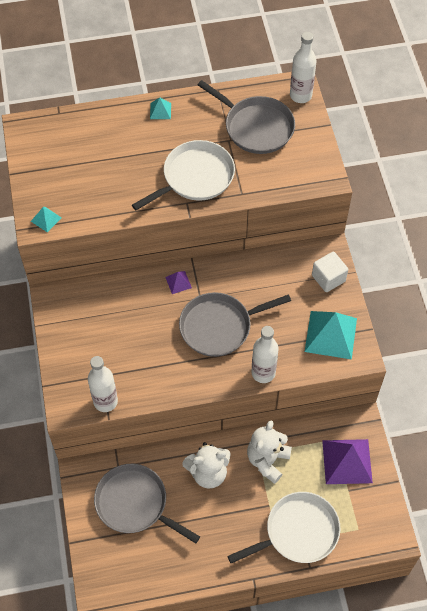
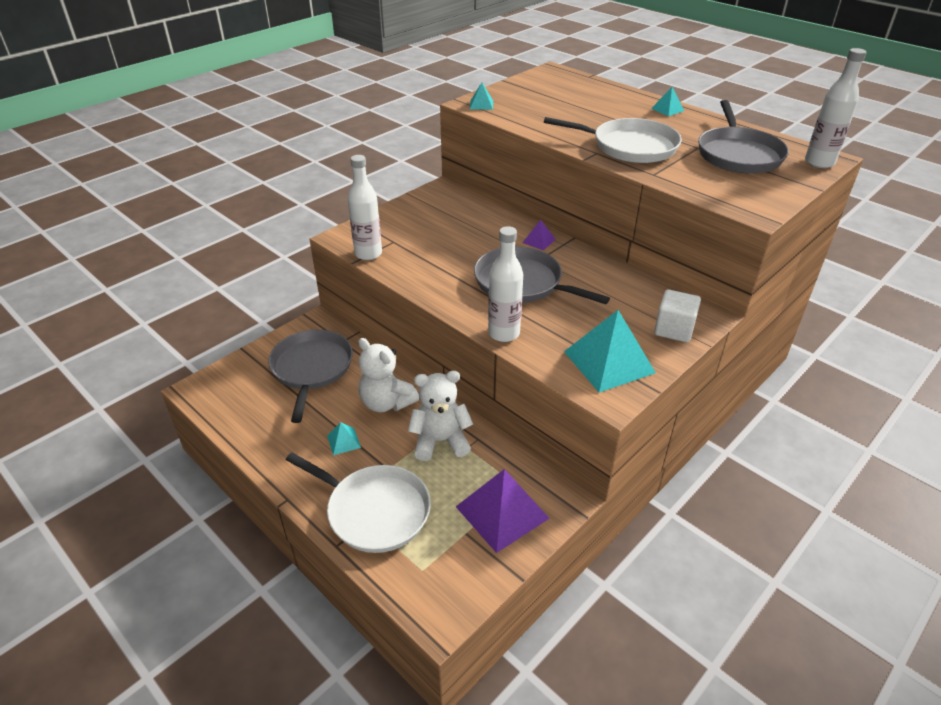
camera: 55 degrees right, 20 degrees down
(226, 519) = (343, 441): none -> turquoise pyramid

